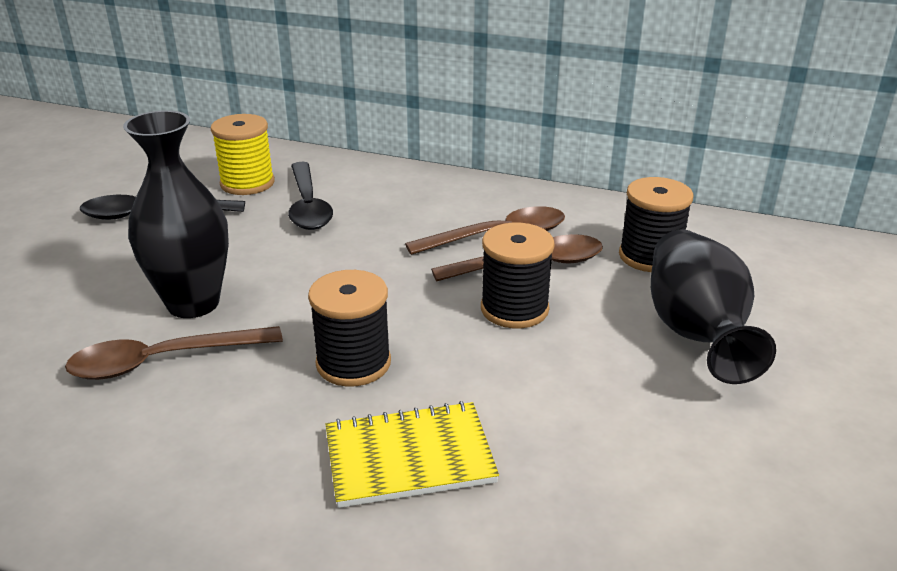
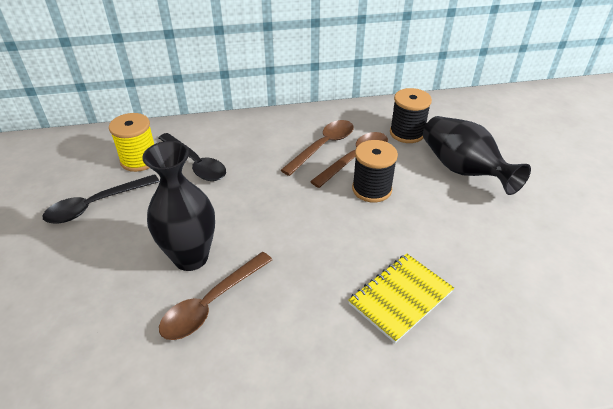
camera: 30 degrees left, 10 degrees up
(353, 363) = (321, 256): black spool -> none

